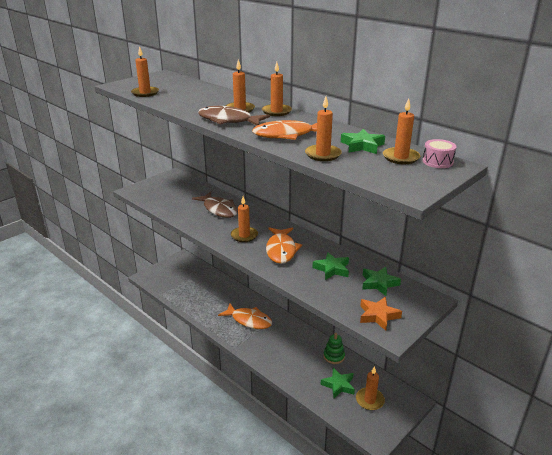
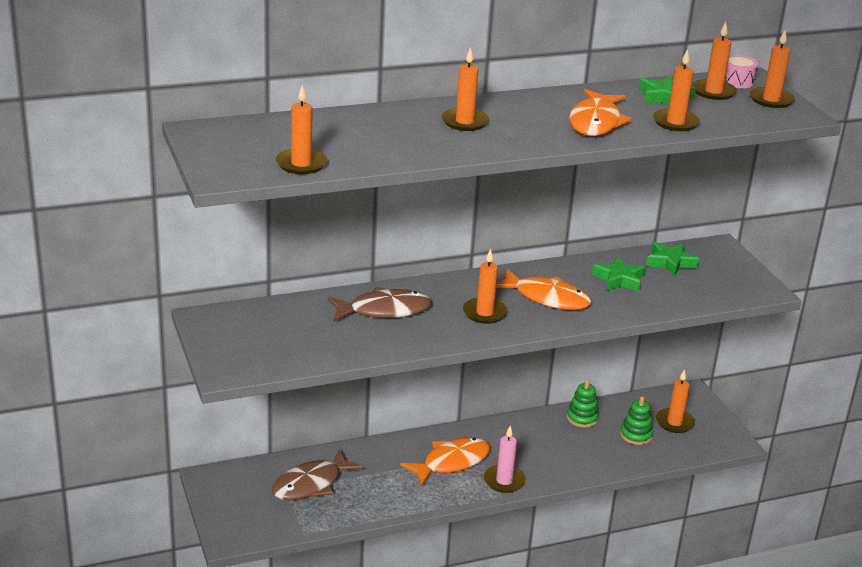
camera: 65 degrees left, 0 degrees up
(228, 120) = (506, 139): brown fish -> brown fish (311, 484)
(248, 344) = (504, 481): none -> pink candle
(276, 111) = (499, 104): orange candle -> orange candle (771, 100)
(338, 385) = (636, 435): green star -> green stacking toy
(378, 316) = (730, 286): orange star -> none

